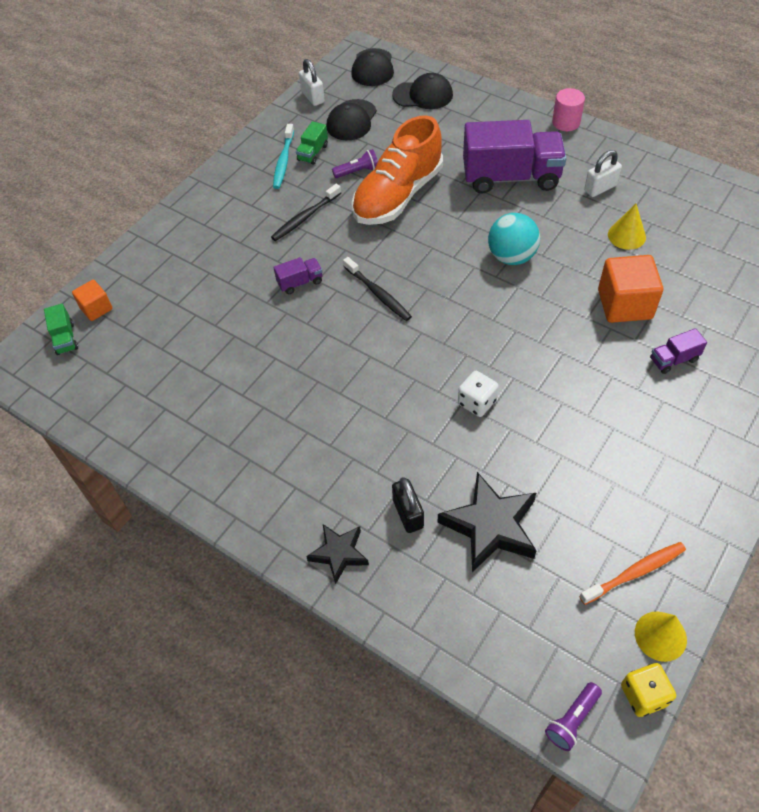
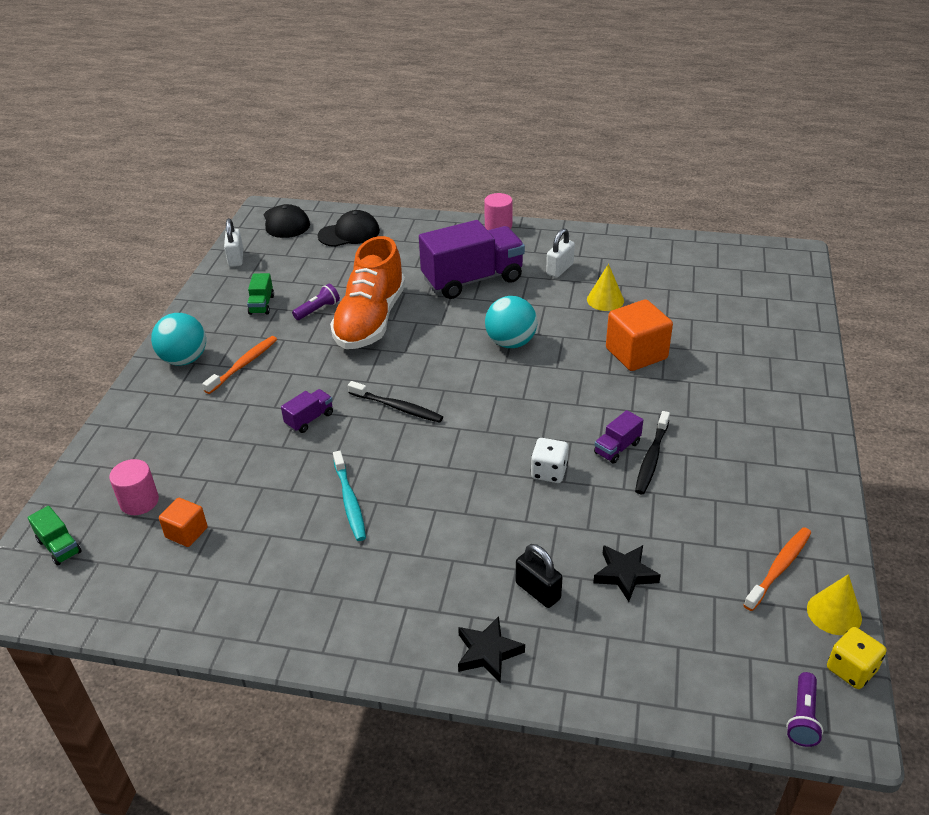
camera: 25 degrees left, 15 degrees down
(96, 308) = (84, 506): orange cube -> orange cube (186, 532)
(137, 318) = (139, 501): none -> pink cylinder
(226, 191) = (184, 359): none -> turquoise ball
(271, 211) = (243, 364): none -> orange toothbrush
(283, 161) = (234, 319): turquoise toothbrush -> turquoise toothbrush (349, 501)
(305, 217) = (284, 361): black toothbrush -> black toothbrush (651, 458)
(313, 97) = (236, 258): white padlock -> white padlock turned 45 degrees clockwise
(351, 120) = (288, 269): black cap -> none
(490, 526) = (625, 574): black star -> black star, size x0.60
(673, 359) = (705, 385): purple truck -> purple truck (617, 448)

